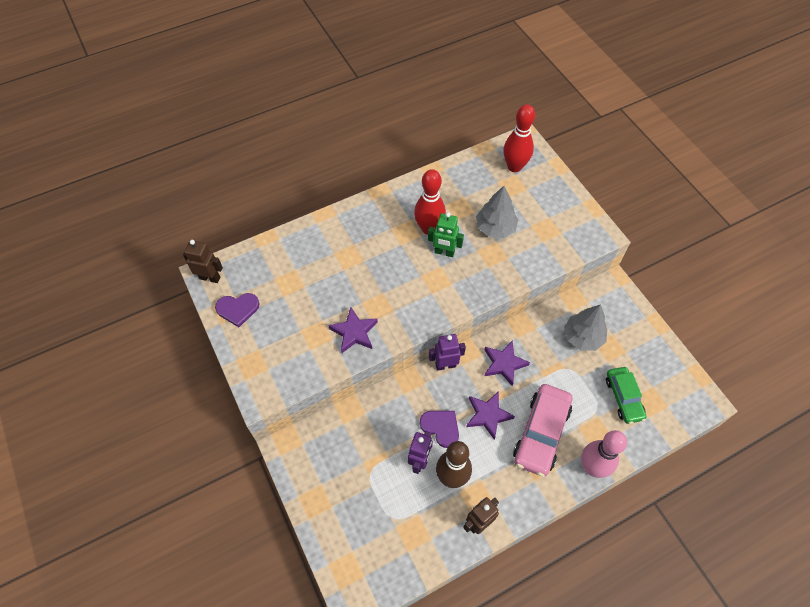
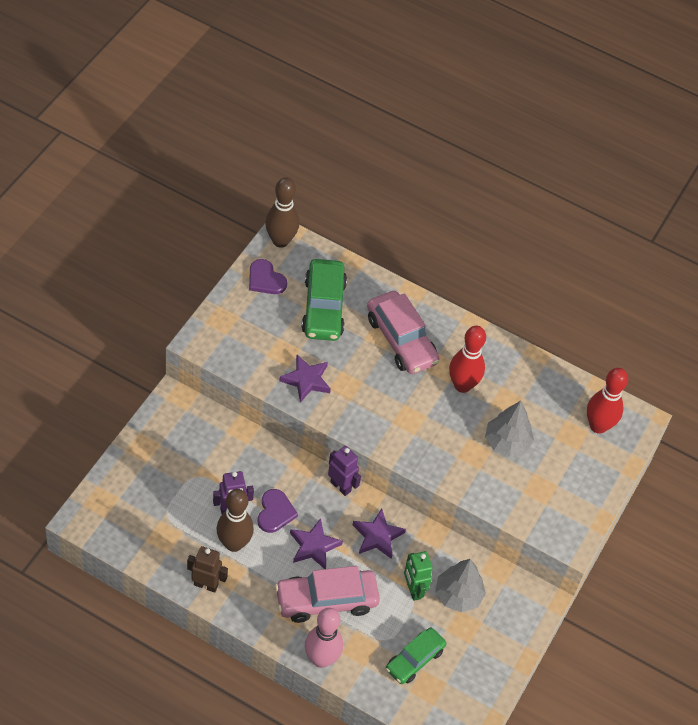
camera: 50 degrees right, 5 degrees down
(210, 277) = (280, 241): brown robot -> brown bowling pin
(295, 282) = (323, 307): none -> green car
(362, 246) = (401, 340): none -> pink car
(444, 252) = (444, 411): green robot -> green robot (413, 590)

